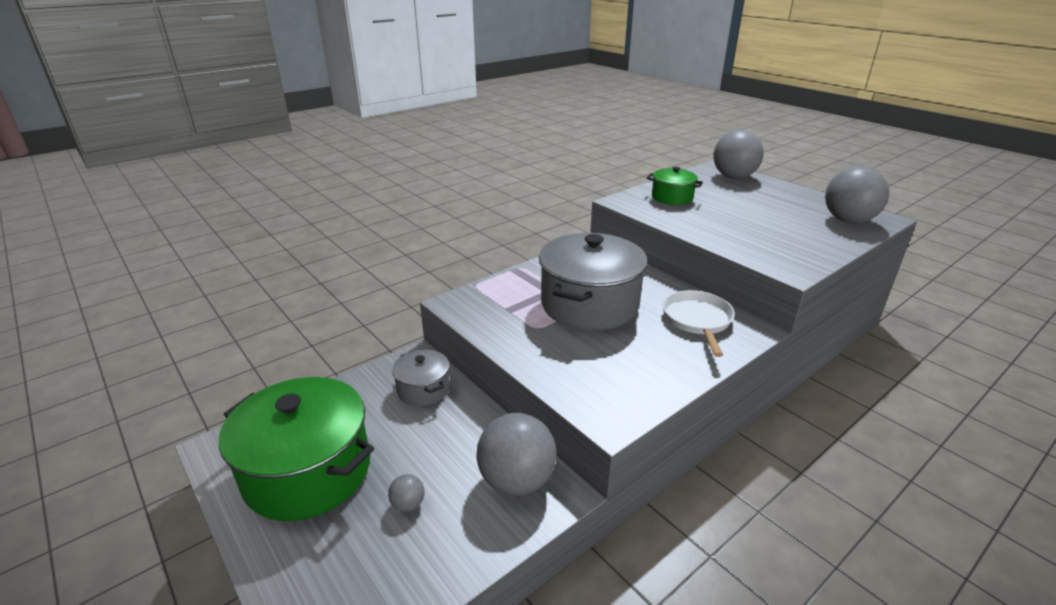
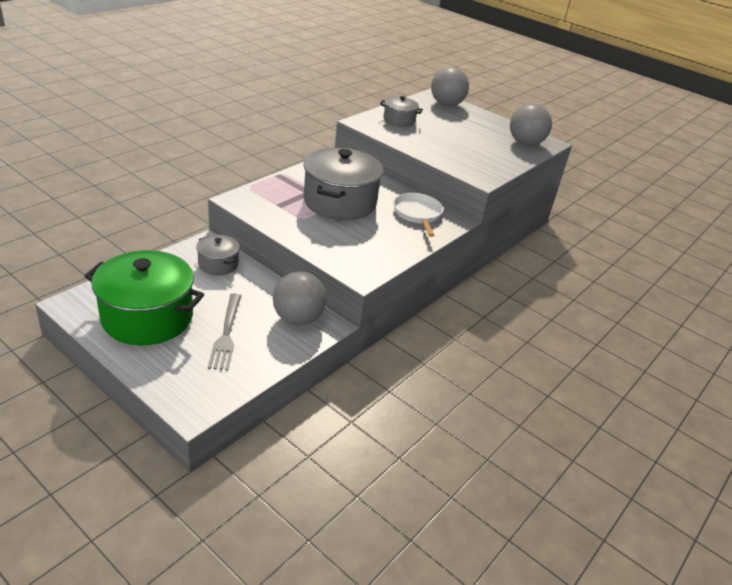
camera: 15 degrees left, 5 degrees up
(408, 504) = (226, 334): grey ball -> grey fork
(672, 197) = (399, 120): green pot -> grey pot

